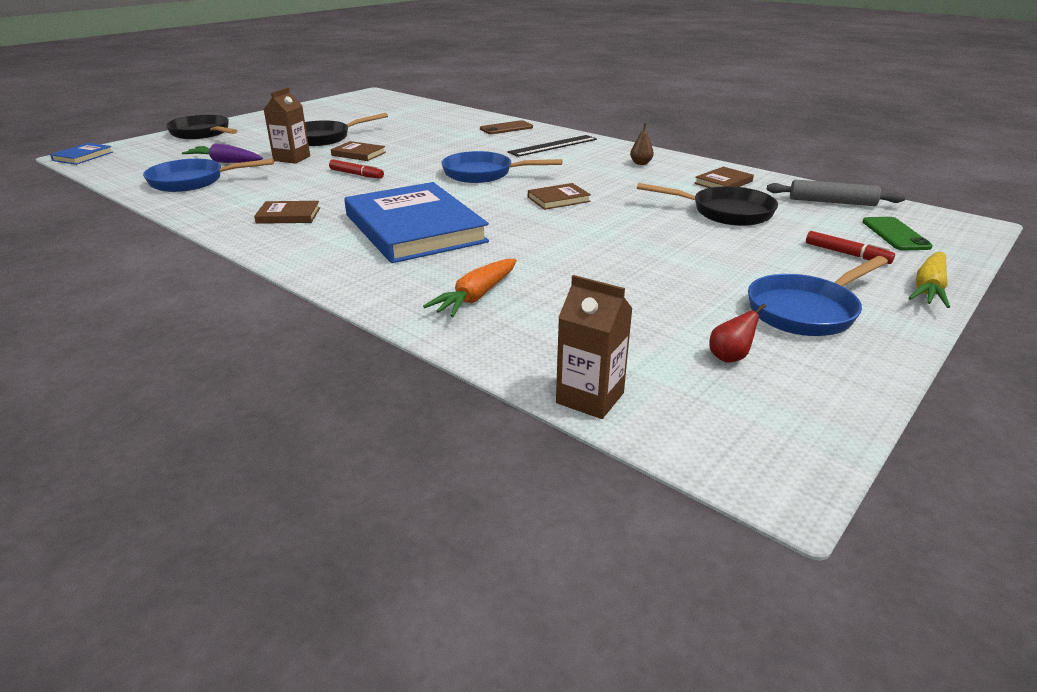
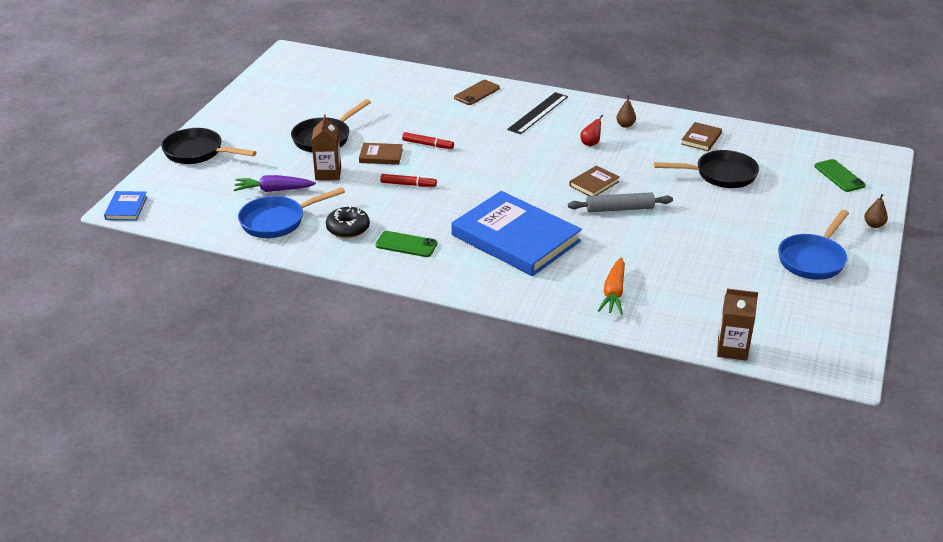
camera: 20 degrees left, 5 degrees up
(249, 196) = (348, 228): none -> black donut
(288, 215) = (406, 244): brown book -> green phone
(483, 174) = (511, 163): blue pan -> none
(730, 357) = (788, 304): red pear -> red pear (590, 143)
(831, 202) = (786, 148): grey rolling pin -> grey rolling pin (619, 209)
(847, 254) = (816, 203): red marker -> red marker (428, 145)
(928, 289) = (874, 225): yellow carrot -> brown pear

